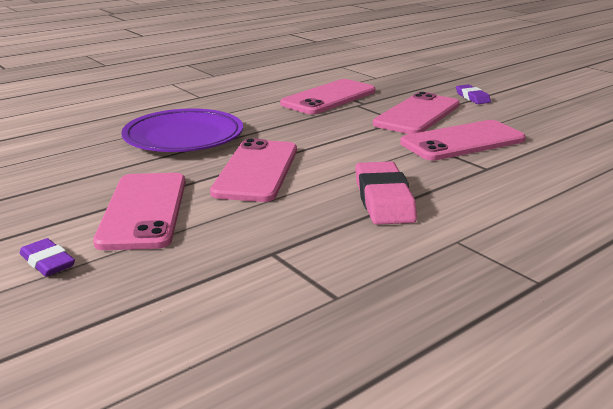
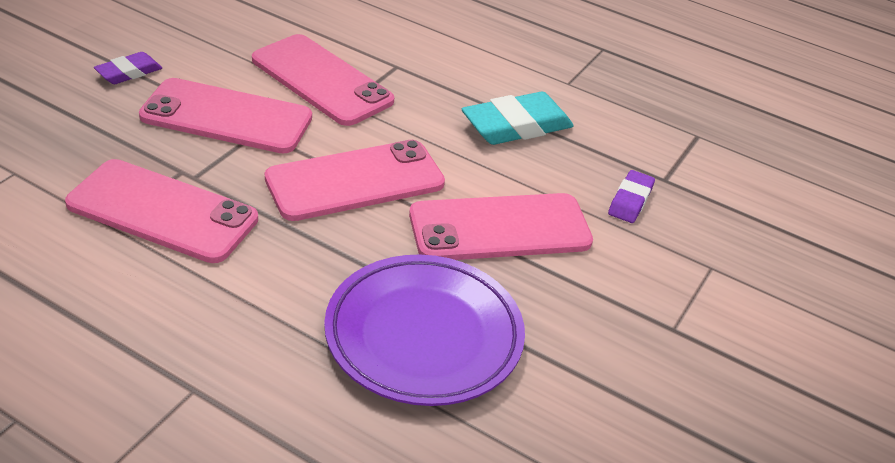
camera: 115 degrees left, 15 degrees up
(47, 262) = (800, 323): purple eraser -> purple eraser (630, 200)
(143, 210) = (659, 292): pink phone -> pink phone (355, 181)
(383, 199) = (516, 126): pink eraser -> turquoise eraser

